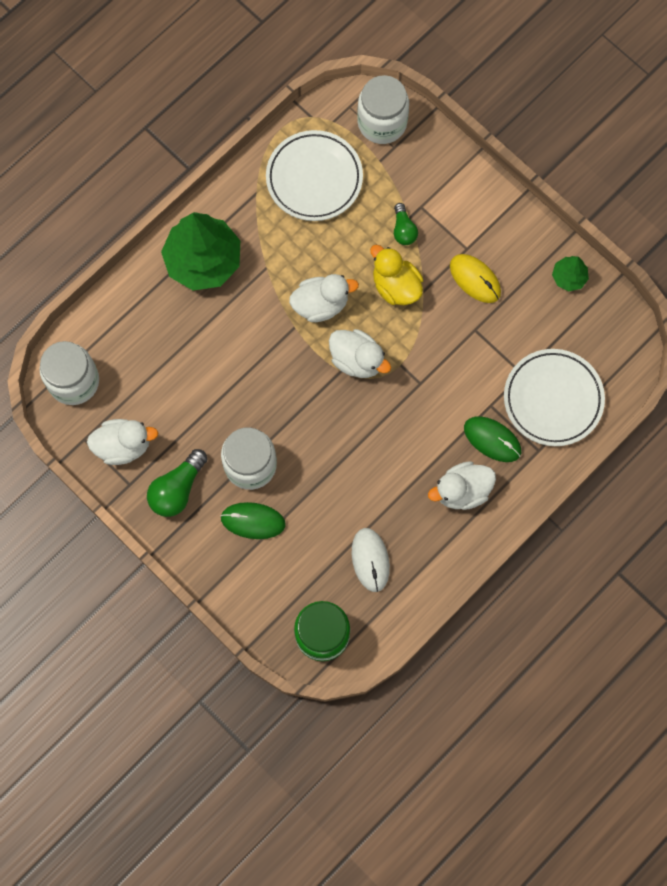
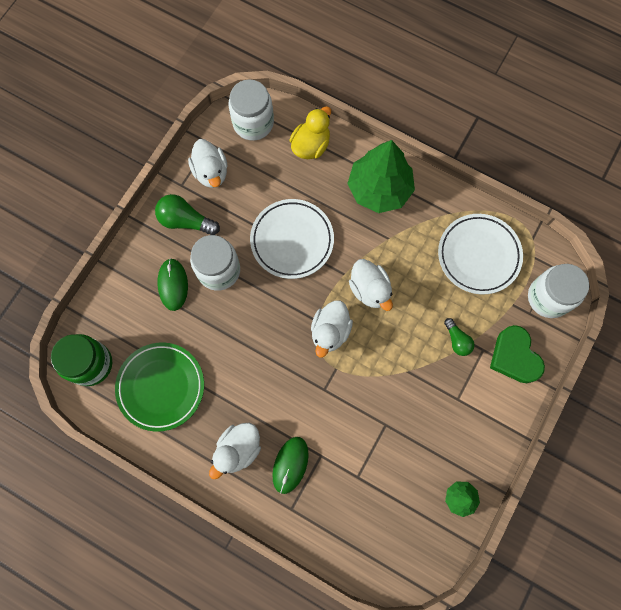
camera: 75 degrees right, 0 degrees up
(370, 560) = (161, 387): white mouse -> green plate
(396, 286) = (404, 347): yellow duck -> yellow duck (311, 145)
(403, 230) = (457, 340): green light bulb -> green light bulb turned 90 degrees counterclockwise
(437, 178) = (514, 357): none -> green heart
(462, 491) = (238, 449): white duck -> white duck turned 105 degrees counterclockwise
(475, 279) = (432, 413): yellow mouse -> none
(553, 399) = (341, 511): white plate -> white plate (292, 240)

